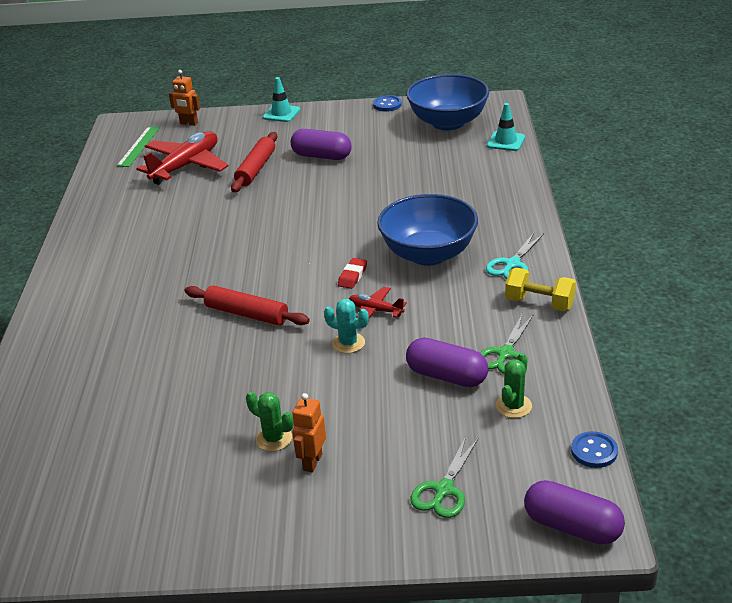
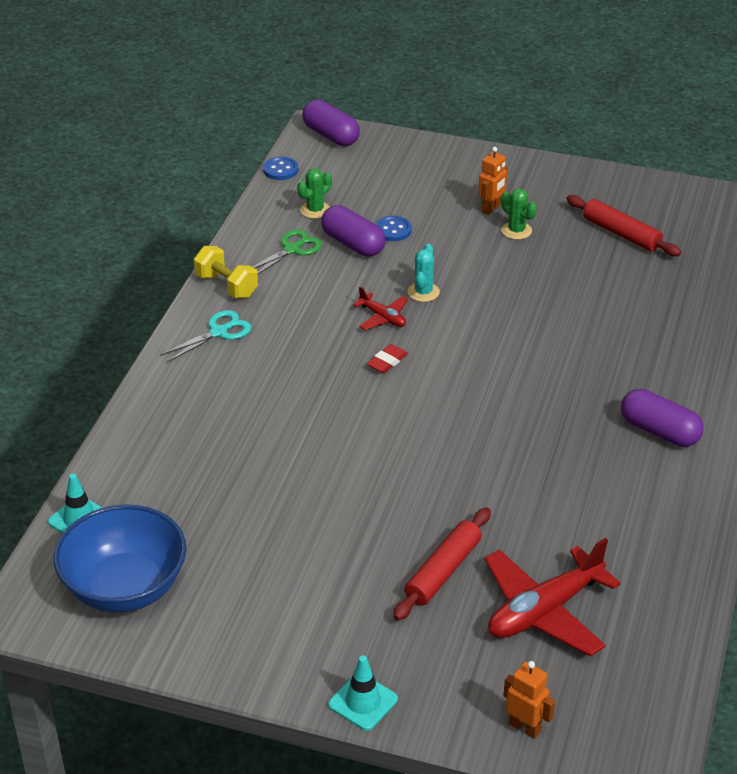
camera: 165 degrees left, 5 degrees up
(139, 146) = (615, 687): green ruler -> none
(247, 314) = (511, 346): red rolling pin -> red rolling pin (621, 234)
(322, 156) = (341, 569): purple capsule -> purple capsule (659, 431)
(348, 343) = (423, 292): turquoise cactus -> turquoise cactus turned 60 degrees clockwise
(387, 105) = (185, 667): blue button -> blue button (393, 230)
(428, 254) = (294, 367): blue bowl -> none
(444, 490) = (402, 171): green scissors -> none

